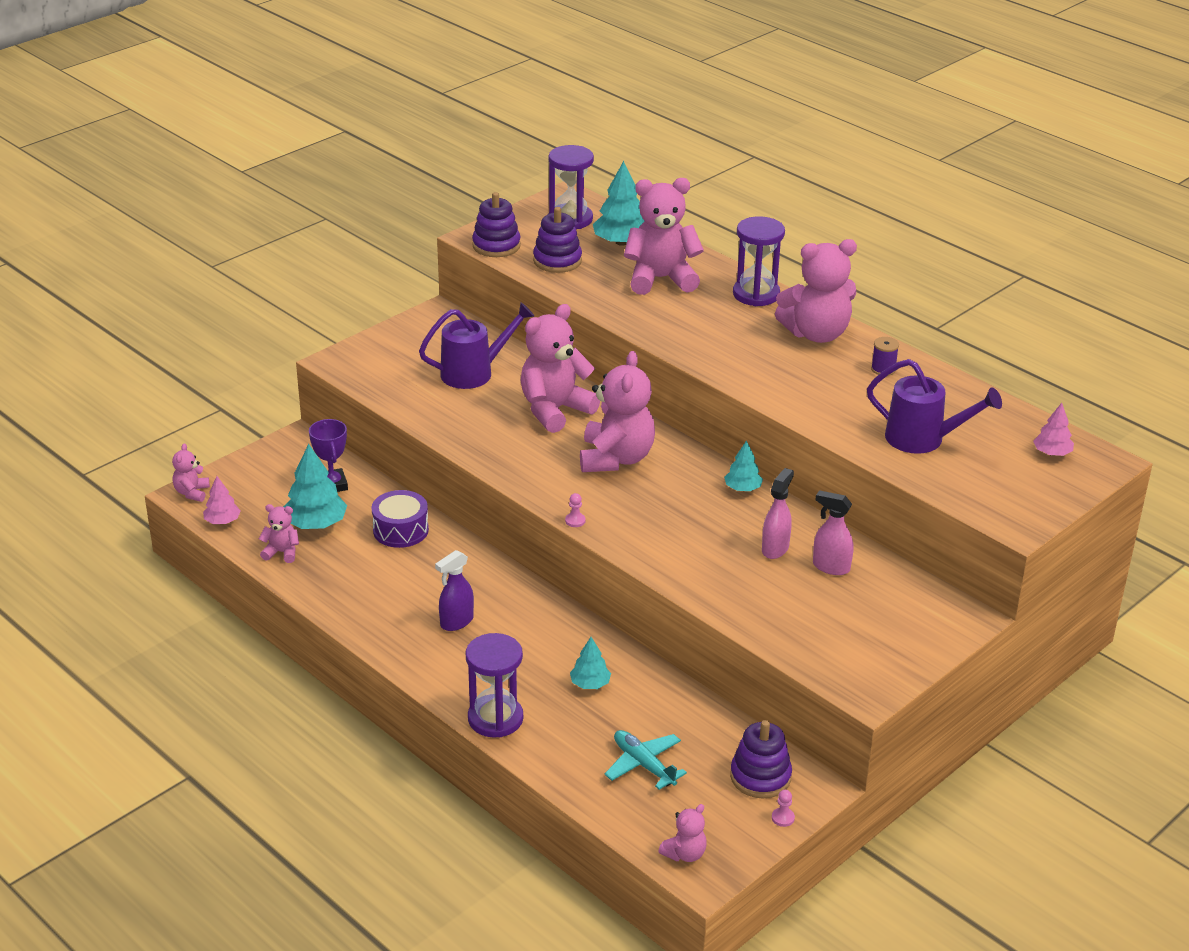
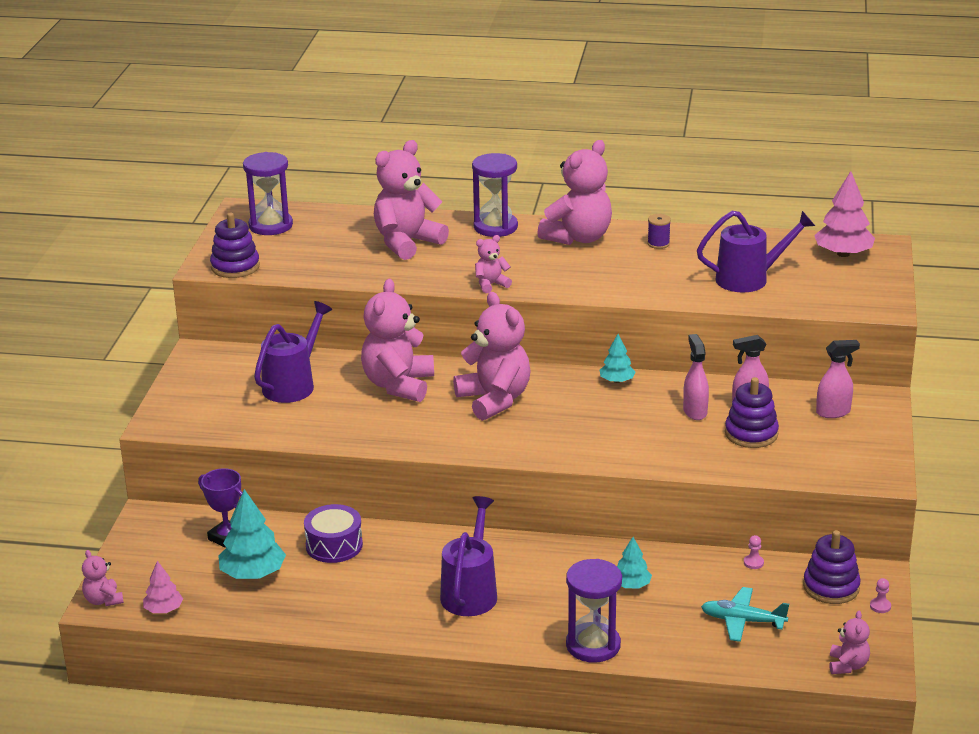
camera: 35 degrees left, 5 degrees down
(281, 552) = (252, 609): pink teddy bear -> pink teddy bear (491, 284)
(456, 622) = (471, 591): purple spray bottle -> purple watering can
(557, 261) = (303, 259): purple stacking toy -> purple stacking toy (751, 434)
(575, 521) = (523, 457): pink pawn -> pink pawn (753, 563)
(621, 242) = (337, 228): turquoise tree -> none
(904, 609) = (833, 412): none -> pink spray bottle
(1052, 453) = (843, 254): pink tree -> pink tree, size x1.72

